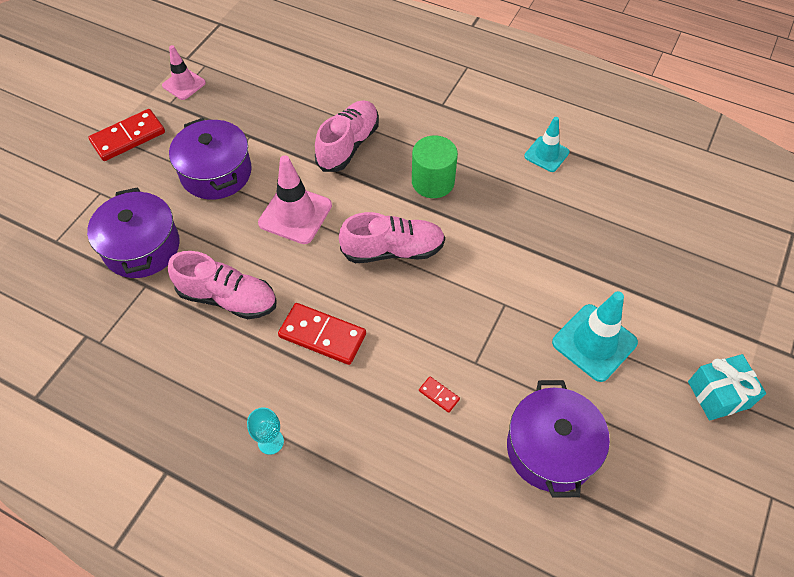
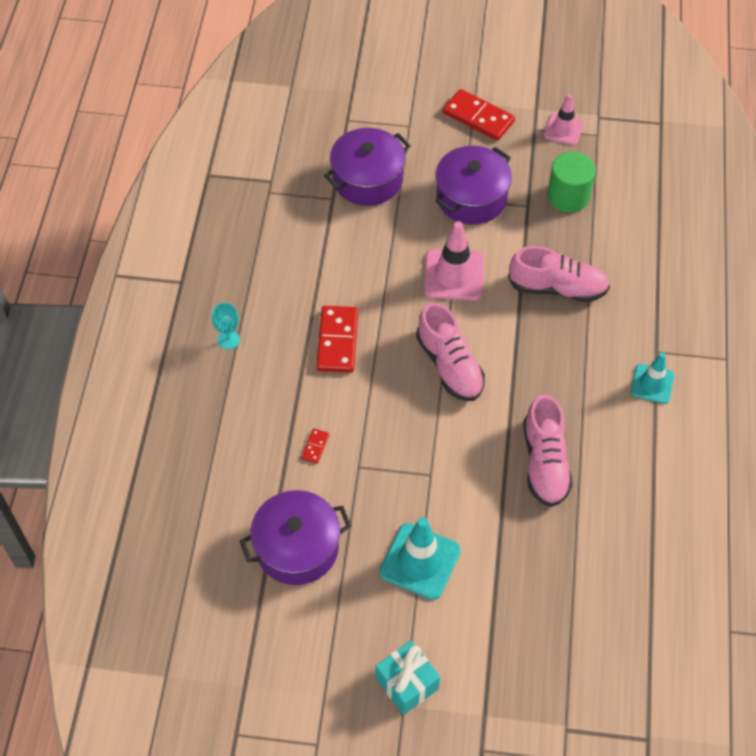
camera: 70 degrees right, 0 degrees up
(228, 298) = (345, 260): pink shoe -> pink shoe (545, 462)
(433, 182) = (547, 373): green cylinder -> green cylinder (568, 196)
(546, 154) = (637, 467): turquoise traffic cone -> turquoise traffic cone (652, 384)

